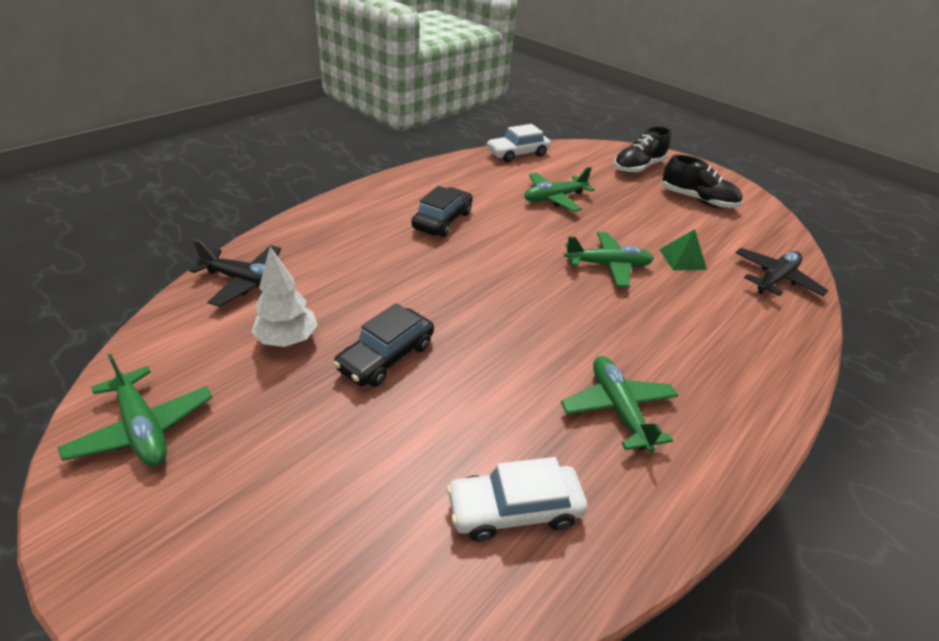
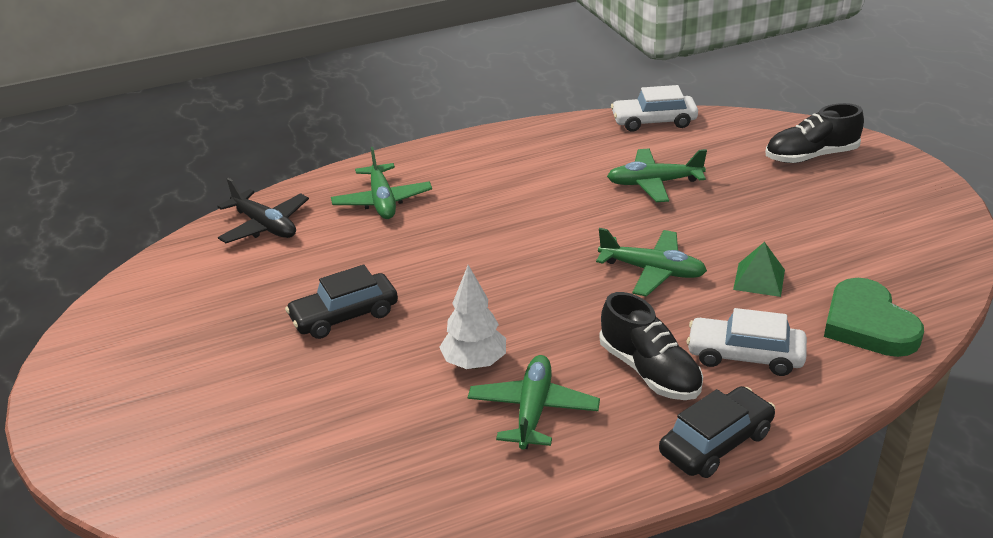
camera: 30 degrees right, 5 degrees down
(143, 428) = (123, 329): green plane -> green plane (382, 201)
(287, 340) = (269, 284): white tree -> white tree (474, 363)
(442, 220) = (497, 192): black car -> black car (716, 443)
(514, 509) = (366, 461): white car -> white car (745, 355)
(697, 200) = (858, 210): black shoe -> black shoe (649, 371)
(775, 279) = (868, 324): black plane -> green heart

